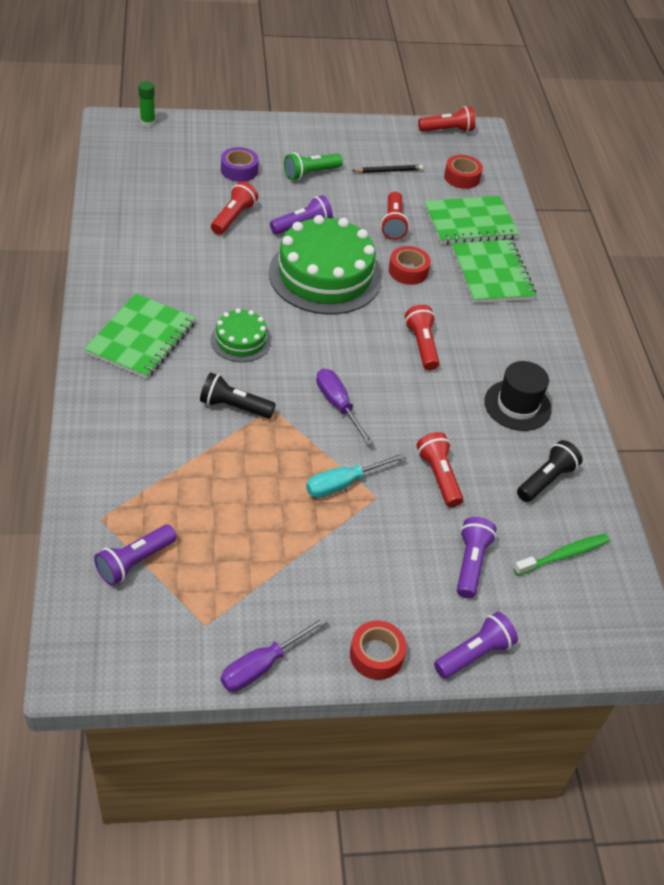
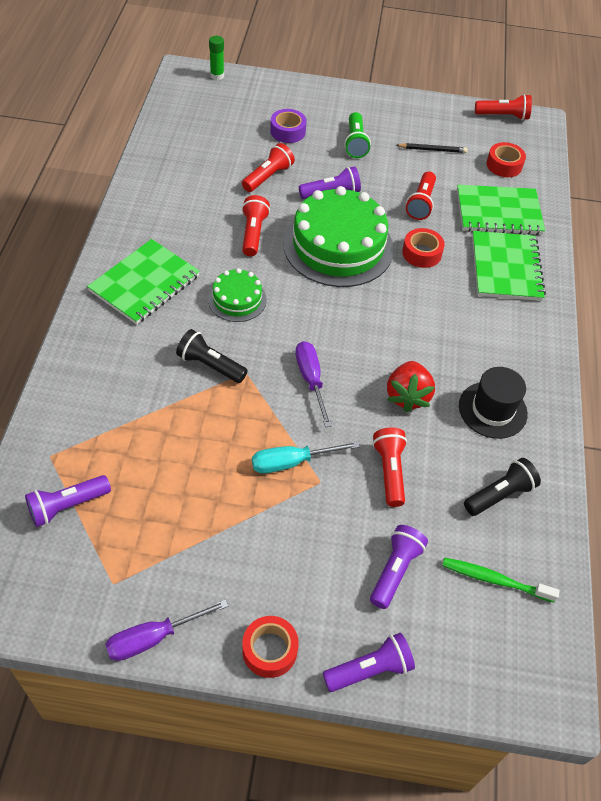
camera: 15 degrees right, 5 degrees up
(310, 173) = (355, 143): green flashlight -> green flashlight turned 75 degrees counterclockwise
(422, 345) = (413, 331): red flashlight -> red flashlight (253, 233)
(434, 405) = (407, 396): none -> red strawberry
(563, 555) = (495, 580): green toothbrush -> green toothbrush turned 150 degrees counterclockwise

